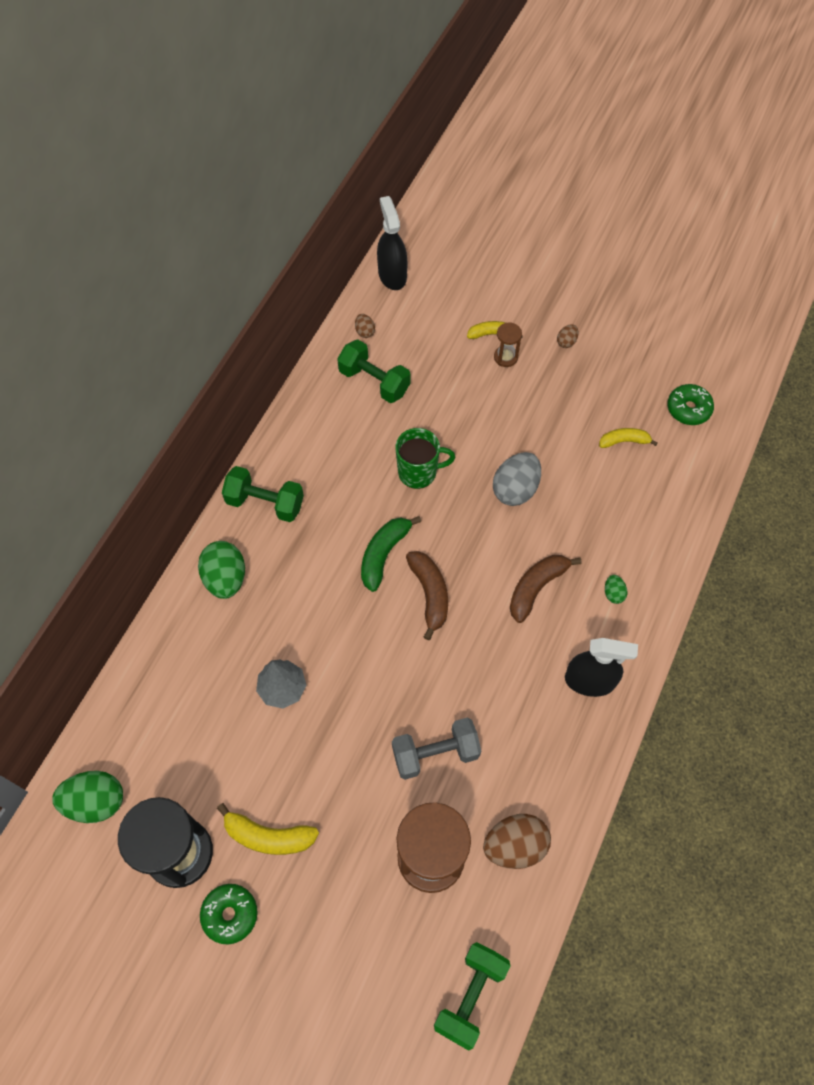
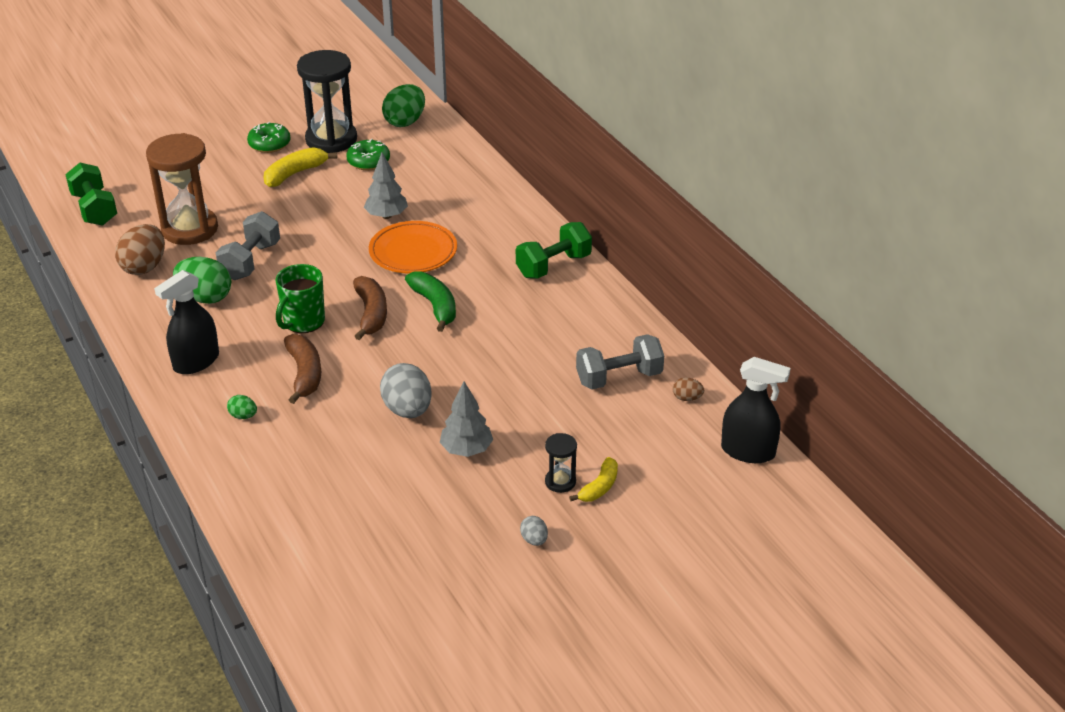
camera: 125 degrees right, 25 degrees down
(225, 578) = (506, 223): green egg -> green egg (205, 297)
(322, 624) = (413, 252): none -> orange plate
(374, 381) = (619, 378): green dumbbell -> grey dumbbell
(419, 472) = (490, 360): green mug -> green mug (303, 322)
(430, 594) = (371, 314): brown banana -> brown banana turned 120 degrees counterclockwise
(505, 357) = (560, 482): brown hourglass -> black hourglass
(522, 427) = (466, 450): none -> grey tree
(566, 342) = (534, 540): brown egg -> grey egg
(624, 441) = (373, 513): yellow banana -> none
(688, 409) = (353, 588): green donut -> green donut (368, 162)

